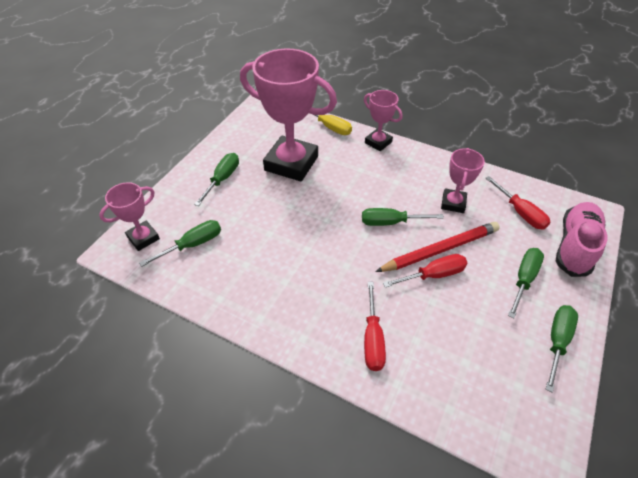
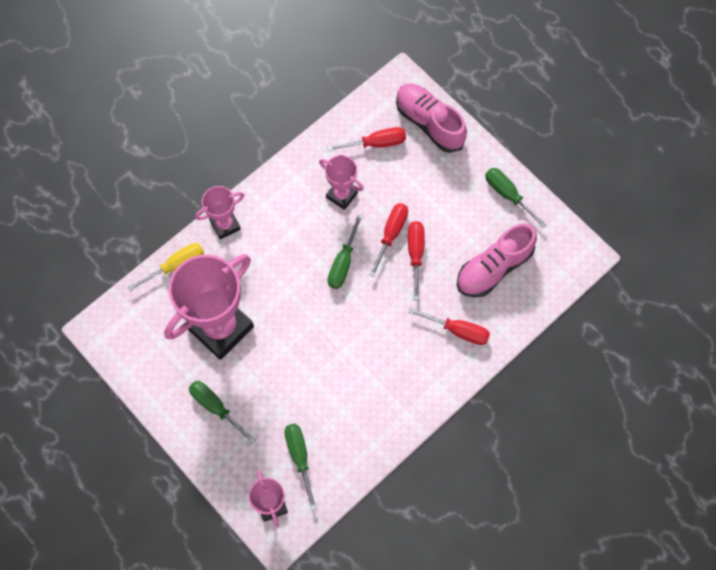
camera: 70 degrees left, 20 degrees up
(440, 249) = (391, 234): red pencil -> red screwdriver
(463, 353) = (494, 268): none -> pink shoe
(523, 279) = (446, 184): green screwdriver -> none

